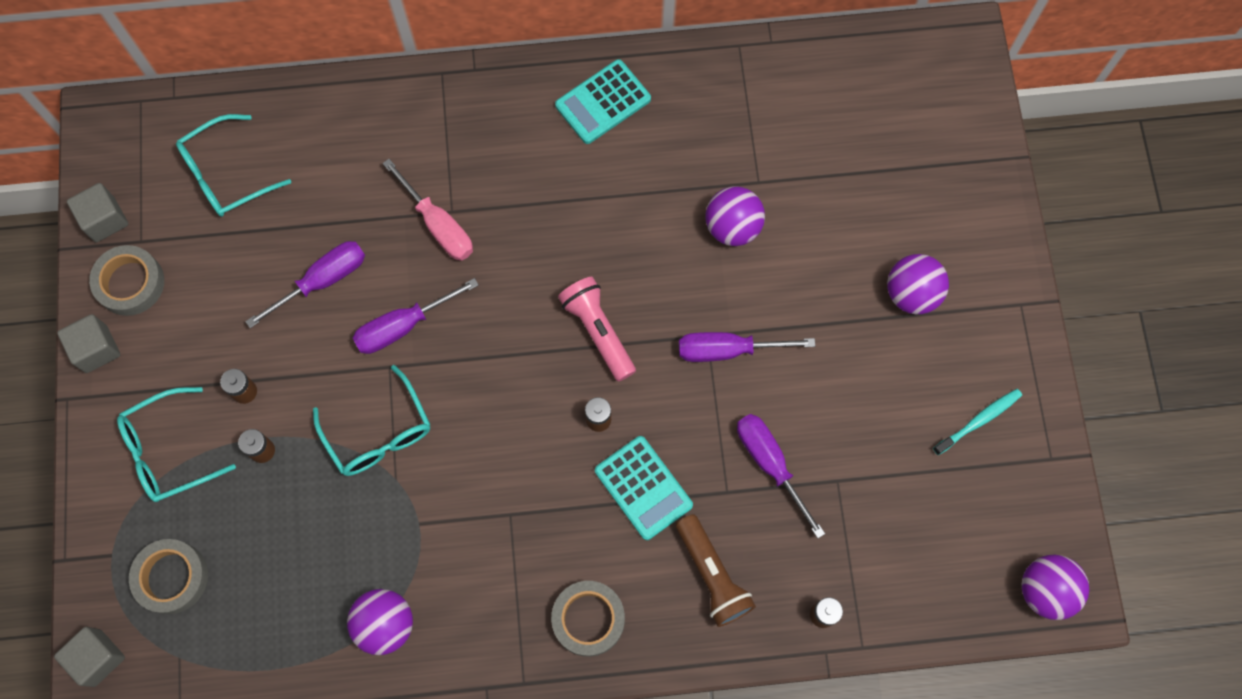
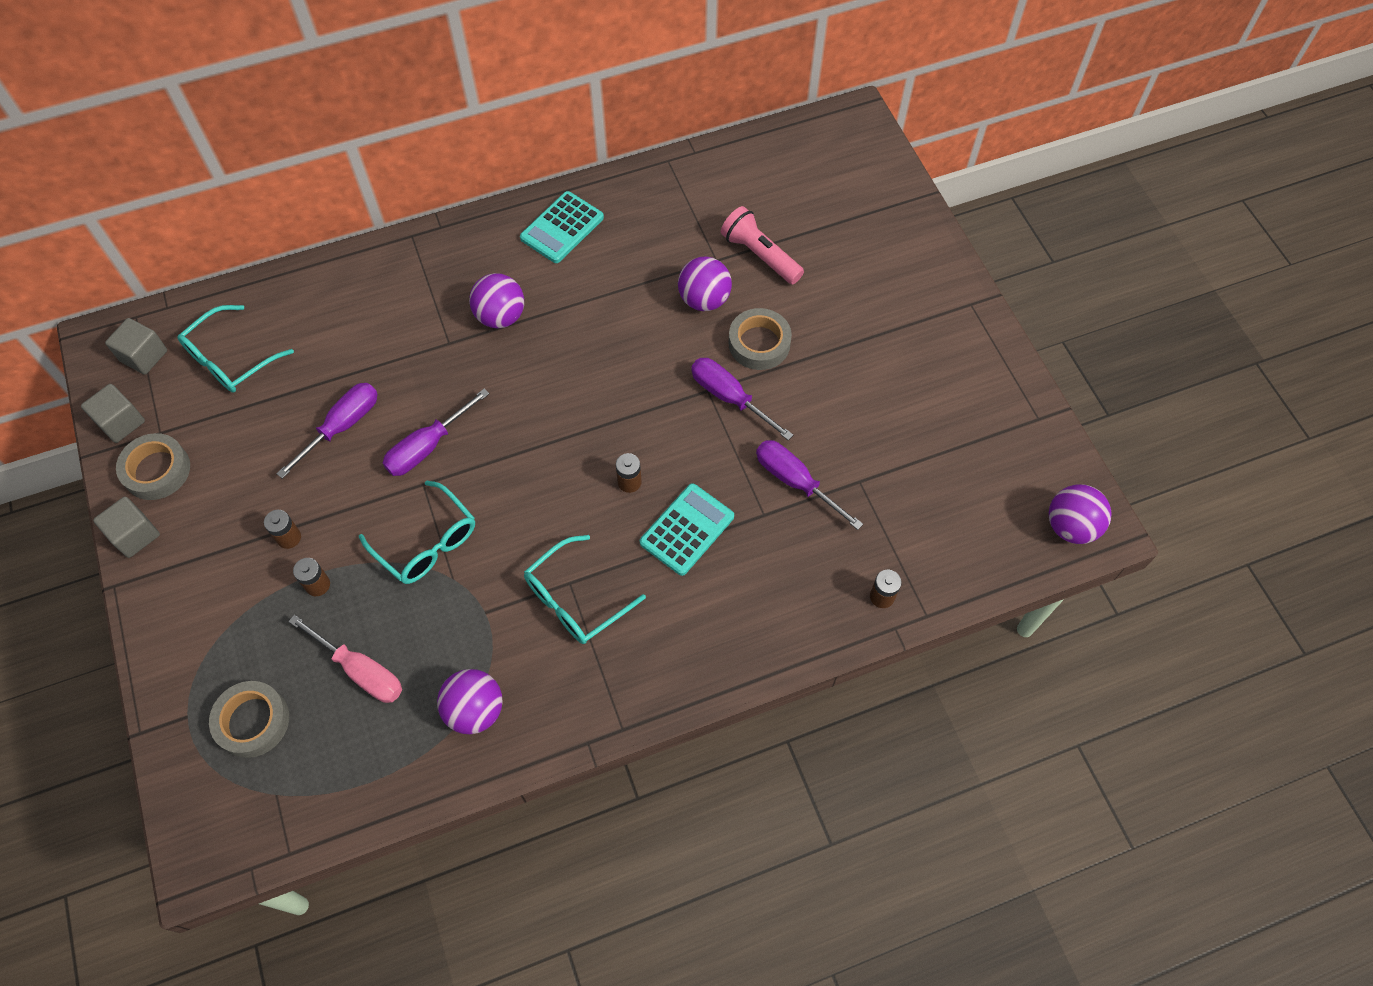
camera: 15 degrees left, 10 degrees down
(98, 658) = (192, 816): grey cube -> grey cube (144, 356)
(168, 451) = (225, 608): turquoise glasses -> turquoise glasses (575, 600)
(438, 225) = (439, 356): pink screwdriver -> pink screwdriver (360, 670)
(588, 619) = (668, 656): grey tape -> grey tape (759, 343)
(598, 331) = (609, 409): pink flashlight -> pink flashlight (760, 255)
(643, 488) = (687, 529): turquoise calculator -> turquoise calculator turned 90 degrees counterclockwise
(712, 575) = (771, 588): brown flashlight -> none
(728, 350) = (730, 398): purple screwdriver -> purple screwdriver turned 60 degrees clockwise
(911, 293) = (875, 316): purple ball -> purple ball (500, 316)
(979, 421) = (966, 403): turquoise toothbrush -> none

